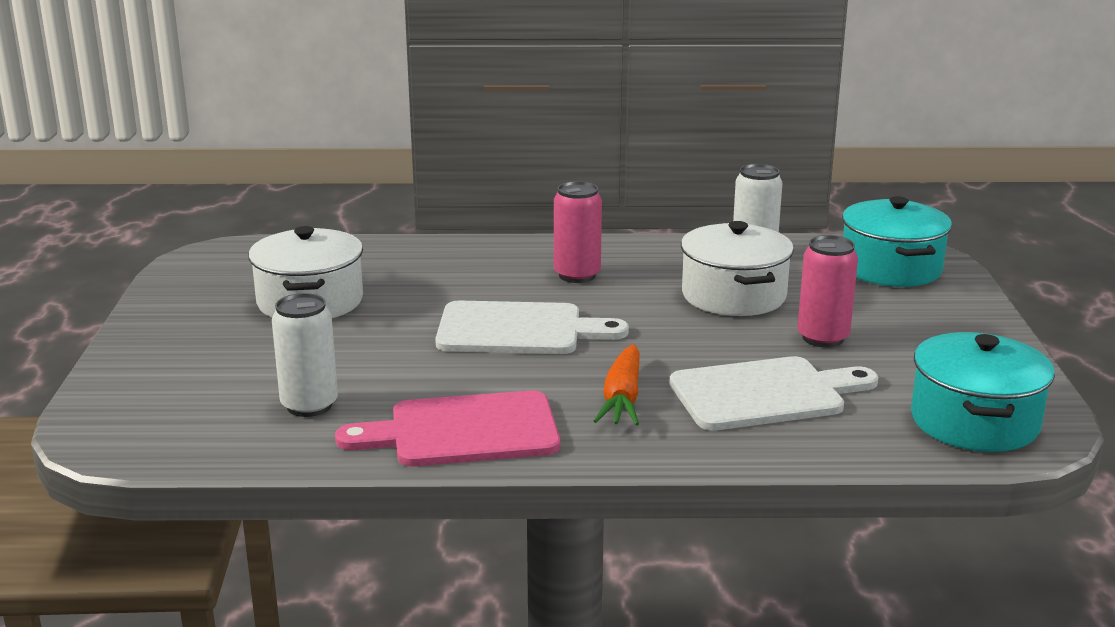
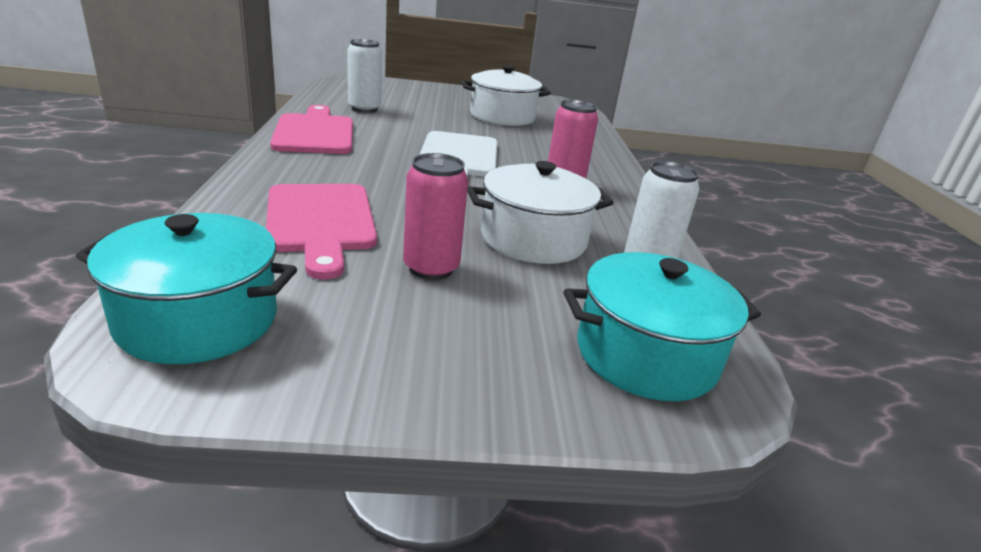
camera: 85 degrees right, 5 degrees up
(622, 398) = (338, 174): orange carrot -> none
(764, 394) = (321, 222): white cutting board -> pink cutting board

